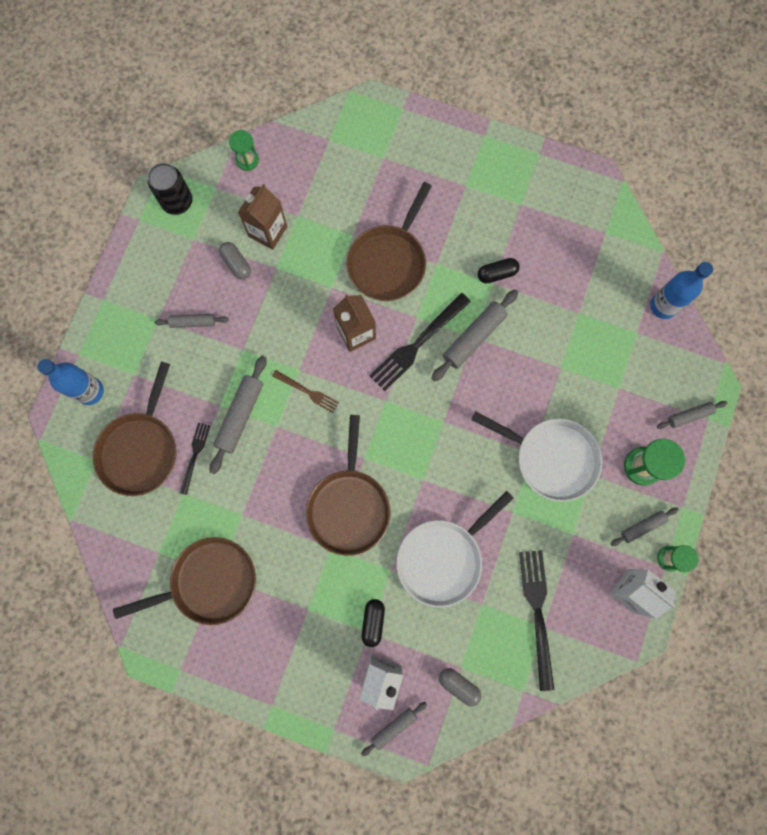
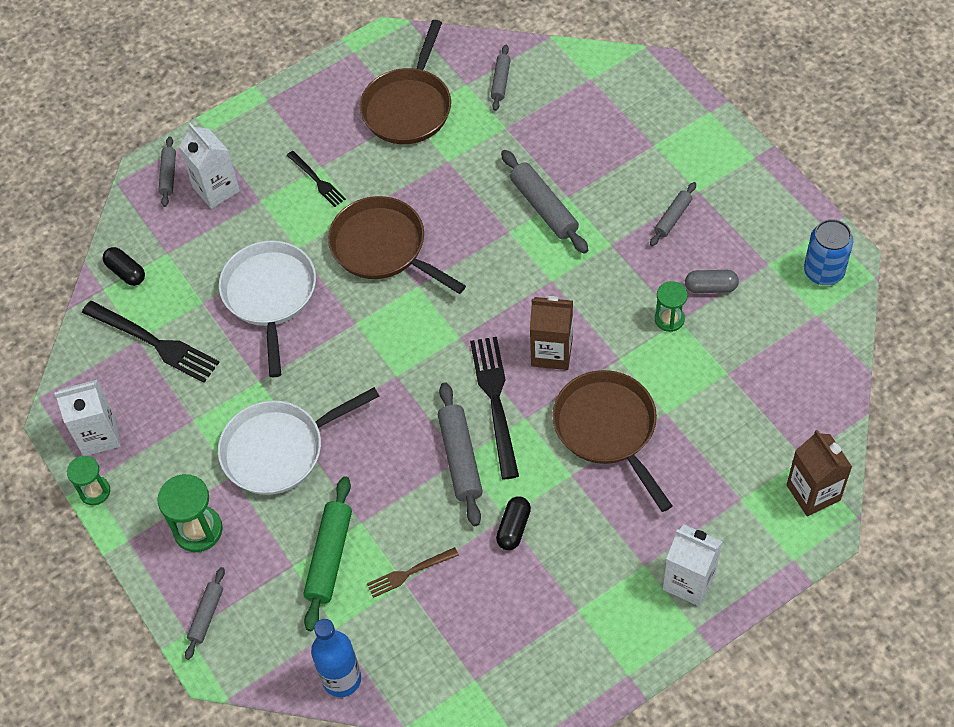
camera: 130 degrees right, 20 degrees down
(90, 391) = (663, 104): blue bottle -> none
(140, 449) = (574, 115): brown pan -> none
(177, 202) = (823, 271): black can -> blue can
(195, 455) = (534, 153): black fork -> black fork (317, 180)
(247, 160) = (831, 362): green hourglass -> green hourglass (669, 319)
(268, 231) = (728, 335): brown carton -> brown carton (813, 492)
(307, 392) = (523, 275): brown fork -> brown fork (409, 573)
(373, 622) = (265, 208): black capsule -> black capsule (126, 272)
(458, 155) = (689, 581): none -> white carton
(459, 685) = (154, 242): grey capsule -> none
(597, 369) = (329, 557): none -> green rolling pin
(642, 526) = (144, 488): grey rolling pin -> grey rolling pin (500, 81)

